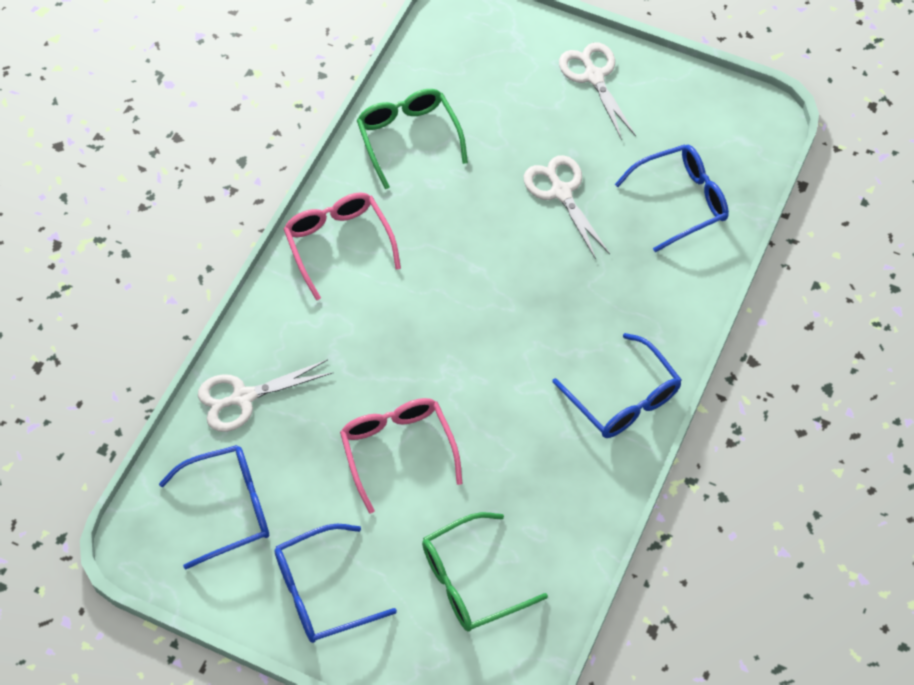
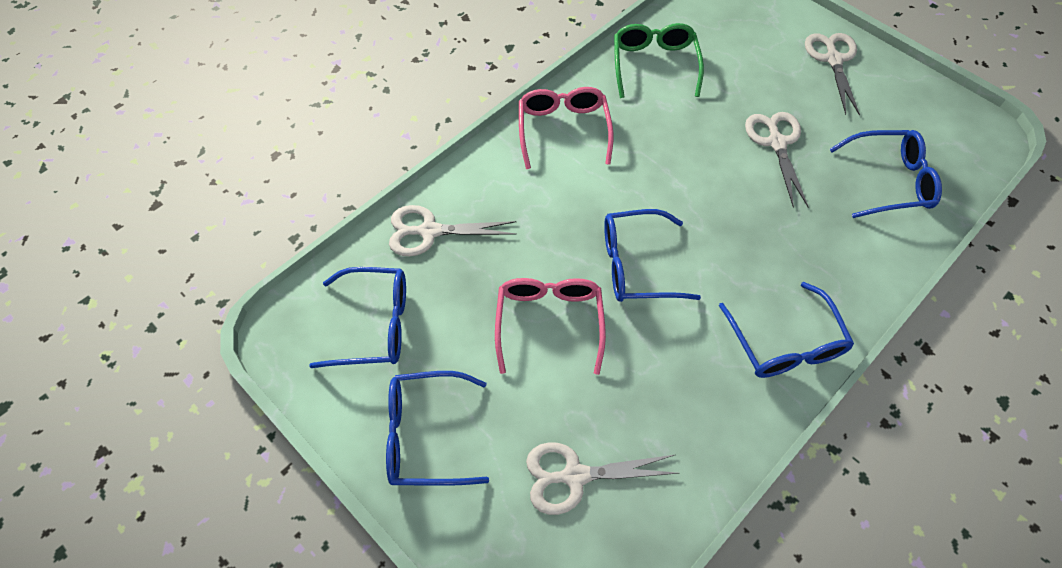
camera: 20 degrees right, 0 degrees up
(462, 366) = (636, 265): none -> blue glasses
(471, 581) = (574, 476): green glasses -> white scissors

